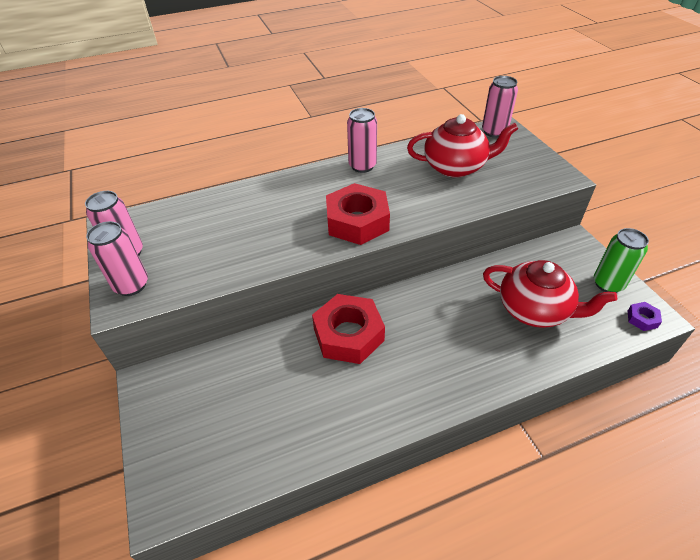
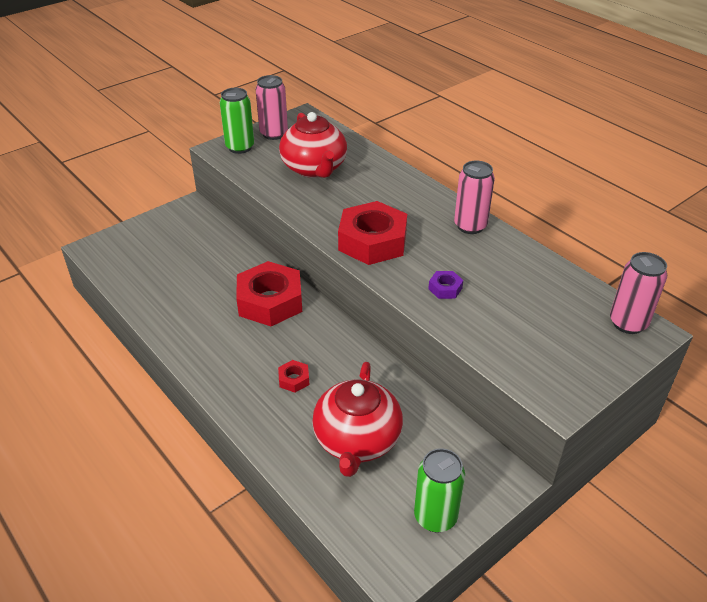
camera: 70 degrees right, 5 degrees down
(131, 285) = (240, 147): pink can -> green can
(455, 167) = (516, 297): red teapot -> red teapot (314, 168)
(458, 336) = (294, 379): none -> red nut
(642, 319) = (384, 554): purple nut -> purple nut (445, 288)

